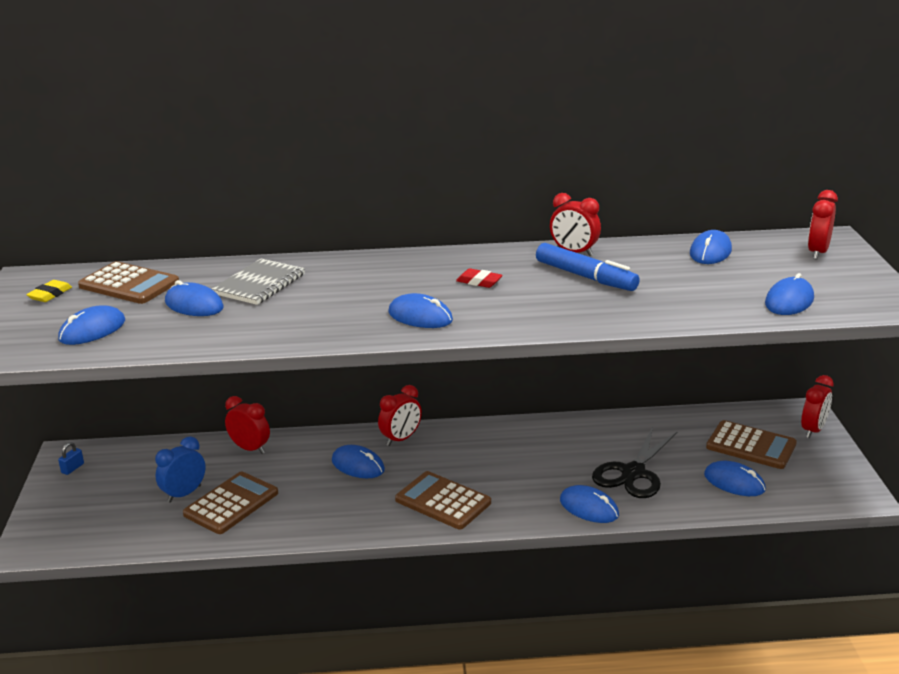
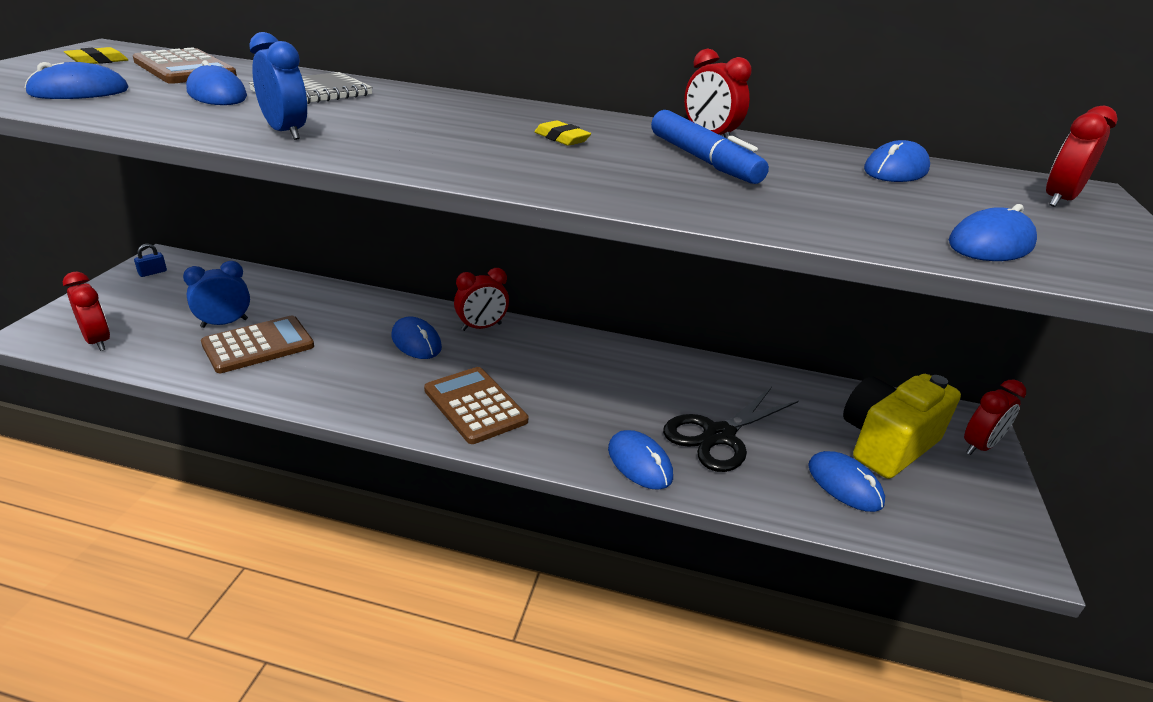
camera: 15 degrees right, 5 degrees up
(250, 448) = (326, 297): red clock -> red clock (98, 341)
(292, 328) = (286, 132): none -> blue clock
(420, 316) = (449, 153): blue mouse -> none
(479, 282) = (562, 138): red eraser -> yellow eraser
(751, 446) = (886, 444): brown calculator -> yellow camera

